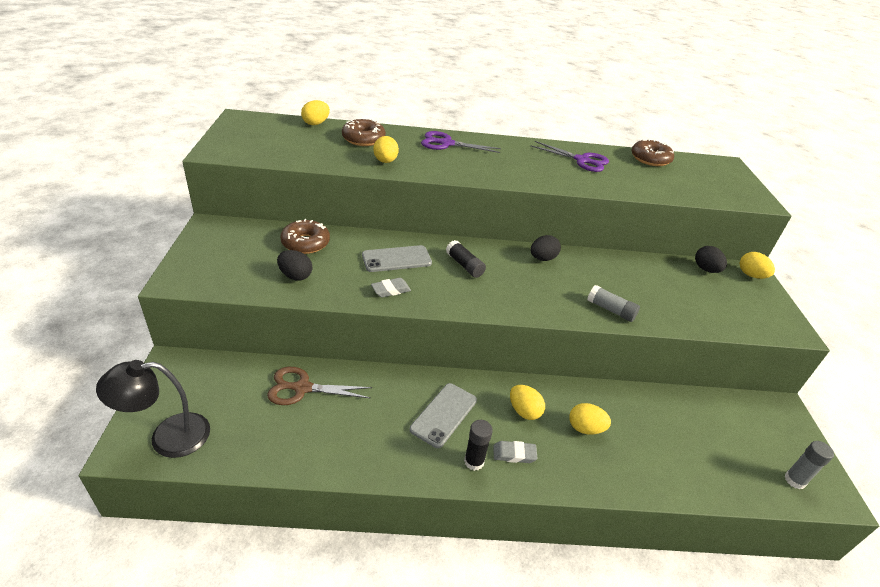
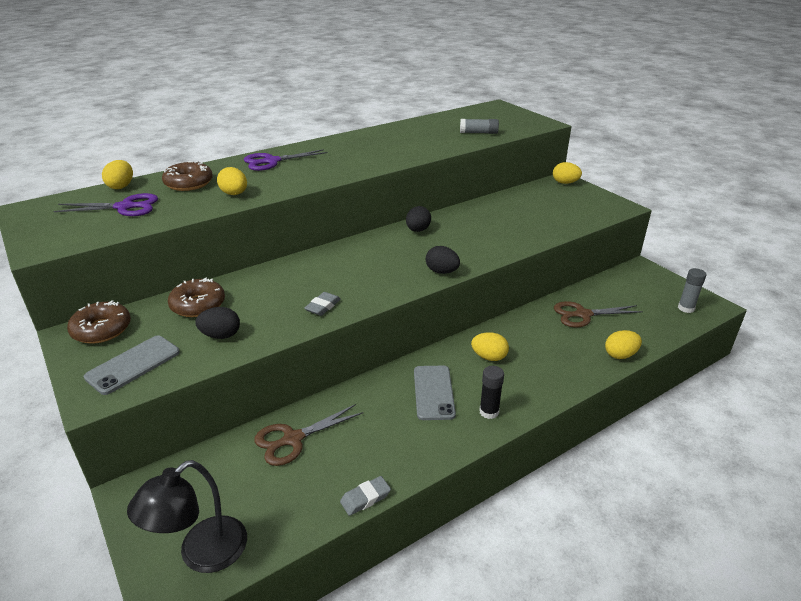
camera: 30 degrees left, 5 degrees down
(396, 259) = (300, 281): grey phone -> grey phone (133, 364)
(464, 265) = (363, 261): black glue stick -> none
(514, 454) = (511, 390): grey eraser -> grey eraser (365, 498)
(582, 160) = (396, 137): purple scissors -> purple scissors (125, 207)
(585, 428) = (540, 345): yellow egg -> yellow egg (620, 355)
(611, 310) = (503, 244): grey glue stick -> grey glue stick (478, 133)
(650, 159) = (443, 120): brown donut -> brown donut (102, 329)
(661, 422) = (582, 315): none -> brown scissors
(706, 269) = (534, 191): black egg -> black egg (442, 272)

